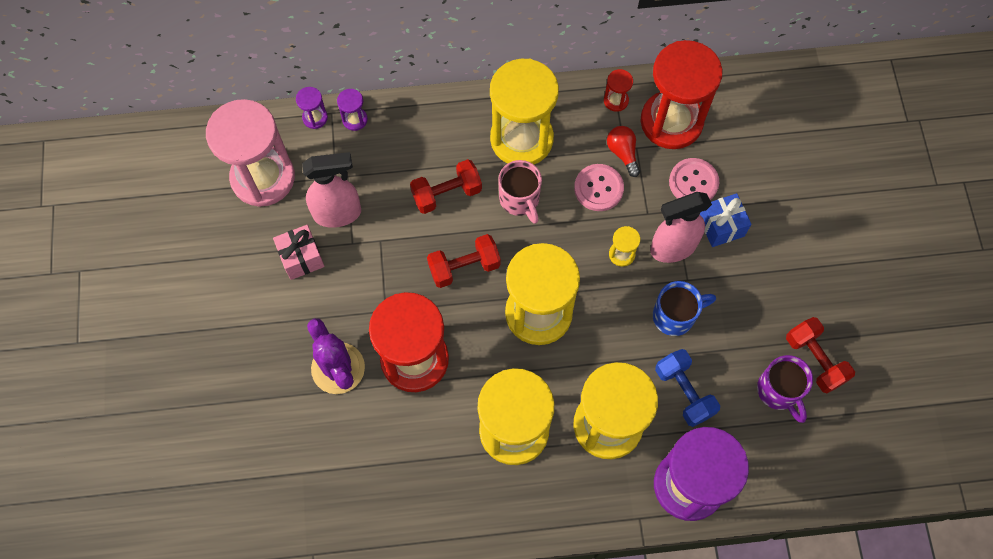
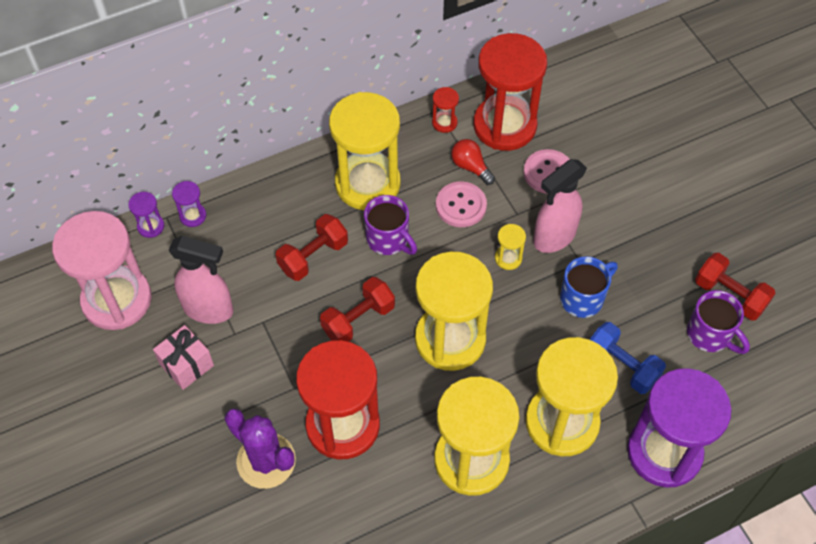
camera: 20 degrees left, 10 degrees down
(338, 213) = (209, 309): pink spray bottle -> pink spray bottle turned 45 degrees clockwise
(520, 200) = (388, 239): pink mug -> purple mug
(721, 226) = (591, 204): blue gift -> none

